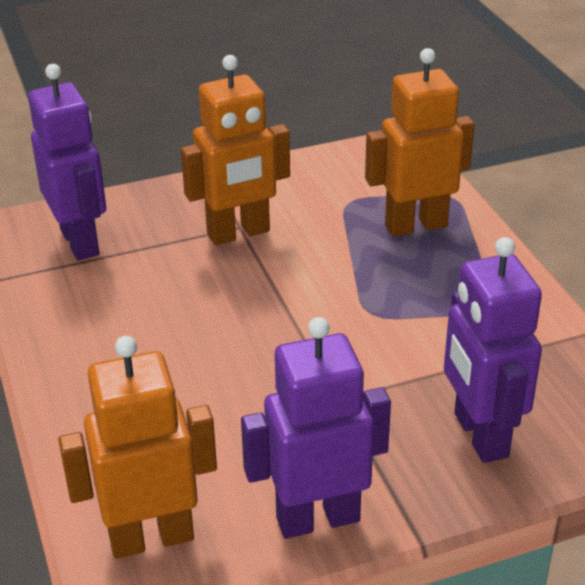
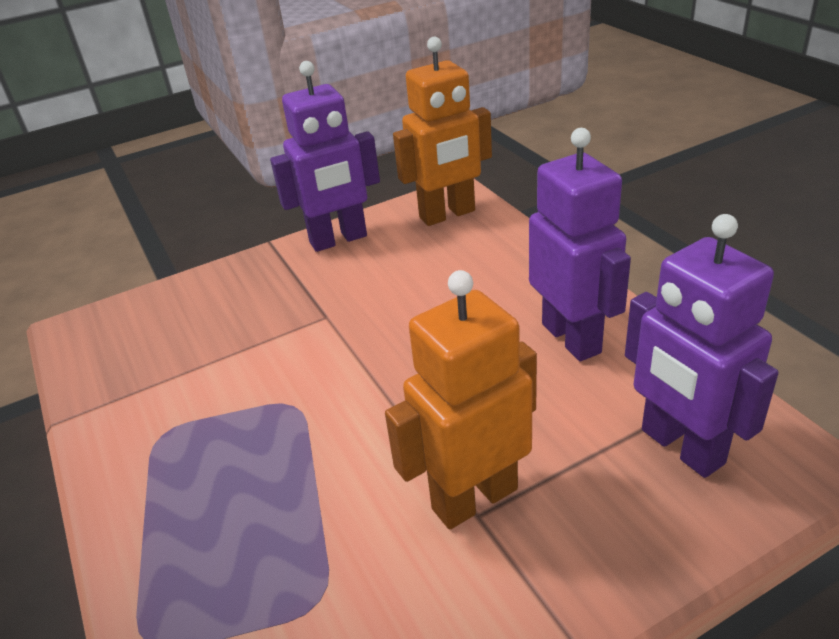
camera: 175 degrees right, 0 degrees up
(415, 225) = (220, 557): orange robot -> none
(479, 435) = (211, 306): purple robot -> purple robot (572, 338)

